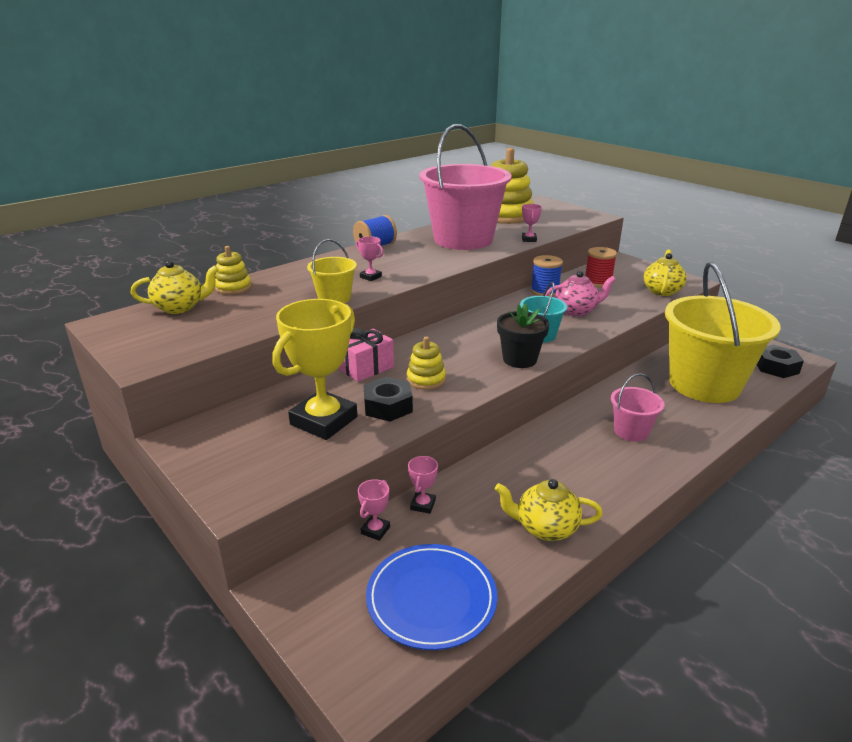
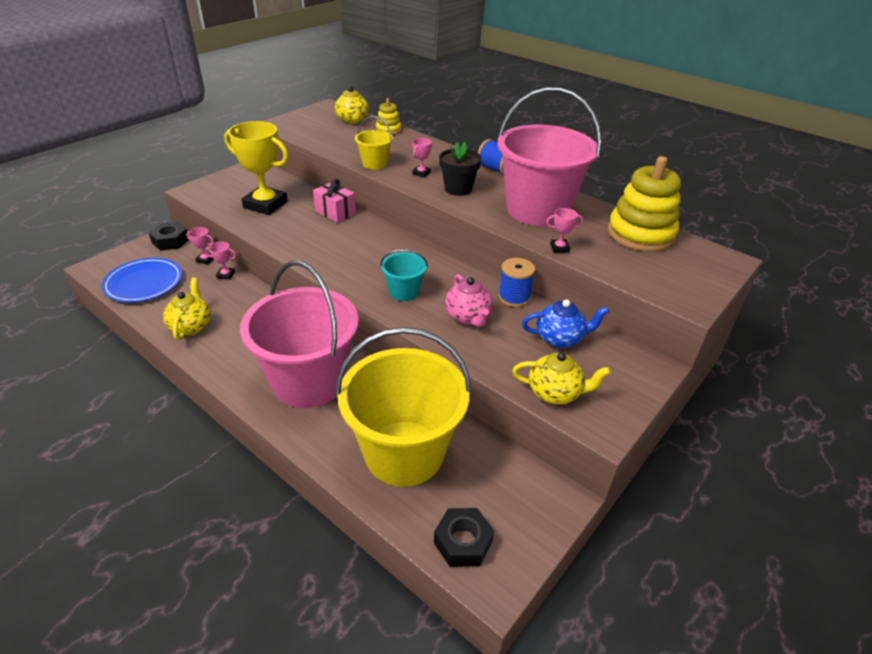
camera: 80 degrees right, 10 degrees up
(388, 406) = (281, 225): black nut -> black nut (170, 241)
(426, 380) = (318, 237): yellow stacking toy -> none
(519, 359) = (354, 279): black flower pot -> black flower pot (458, 189)
(598, 282) = (560, 338): red spool -> blue teapot
(631, 431) = (309, 381): pink bucket -> pink bucket, size x2.25

